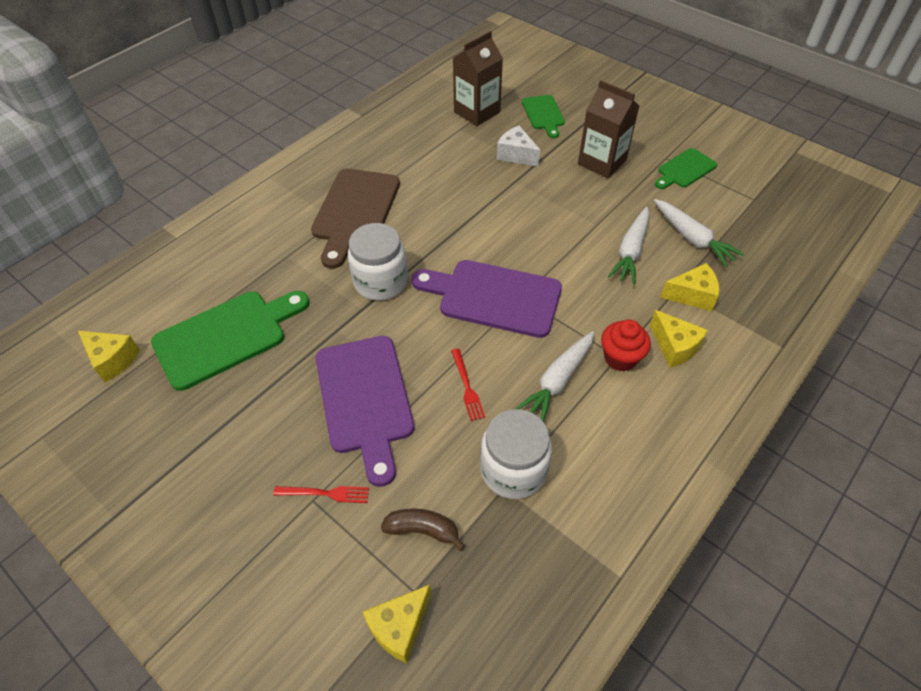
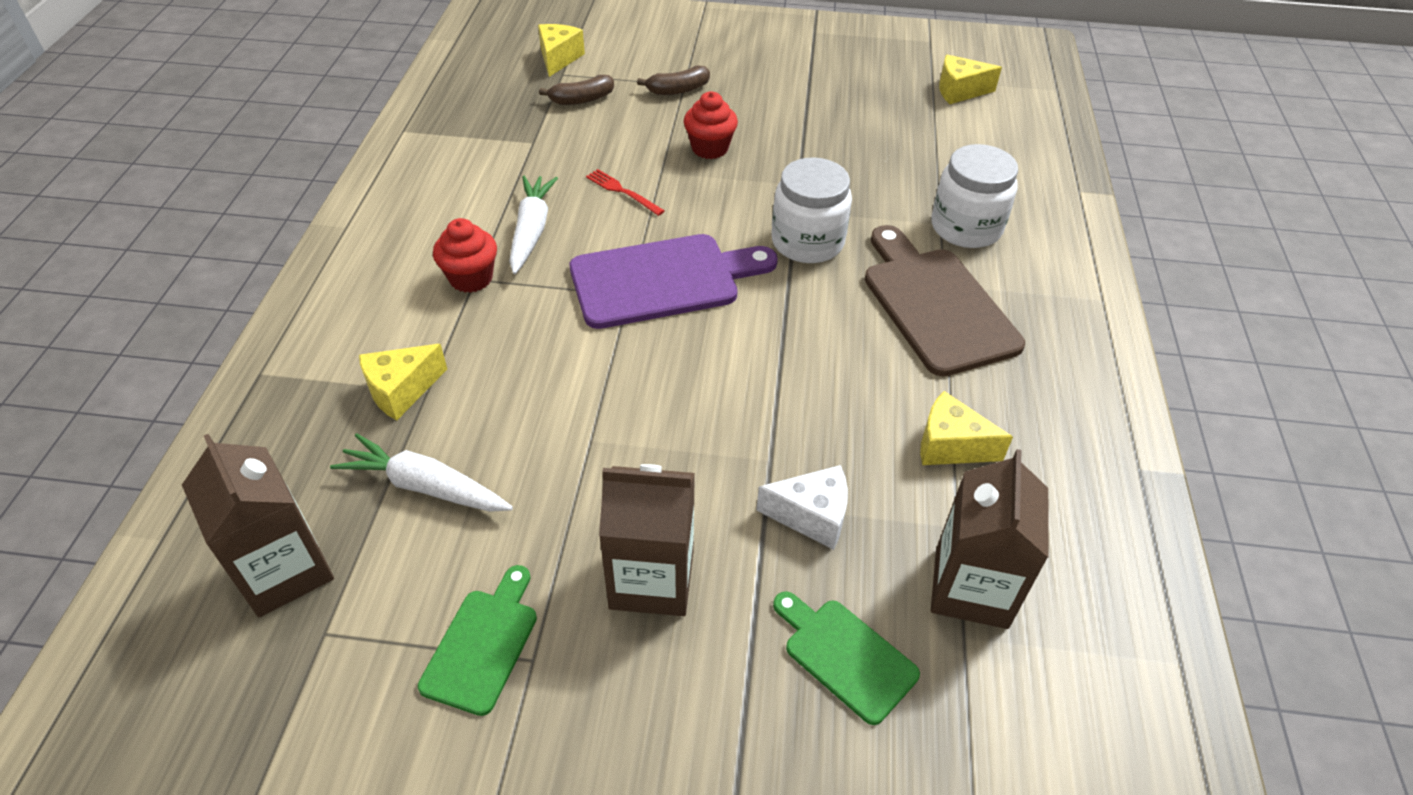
camera: 145 degrees right, 5 degrees down
(226, 336) = (893, 139): green cutting board -> none
(325, 493) = (678, 90): red fork -> brown banana
(365, 399) = (710, 148): purple cutting board -> red cupcake
(513, 470) = (532, 154): white jar -> white jar (966, 227)
(630, 251) = (517, 419): white carrot -> none
(674, 347) = (408, 315): yellow cheese -> yellow cheese (950, 445)
(771, 230) = (284, 570): none -> brown carton

